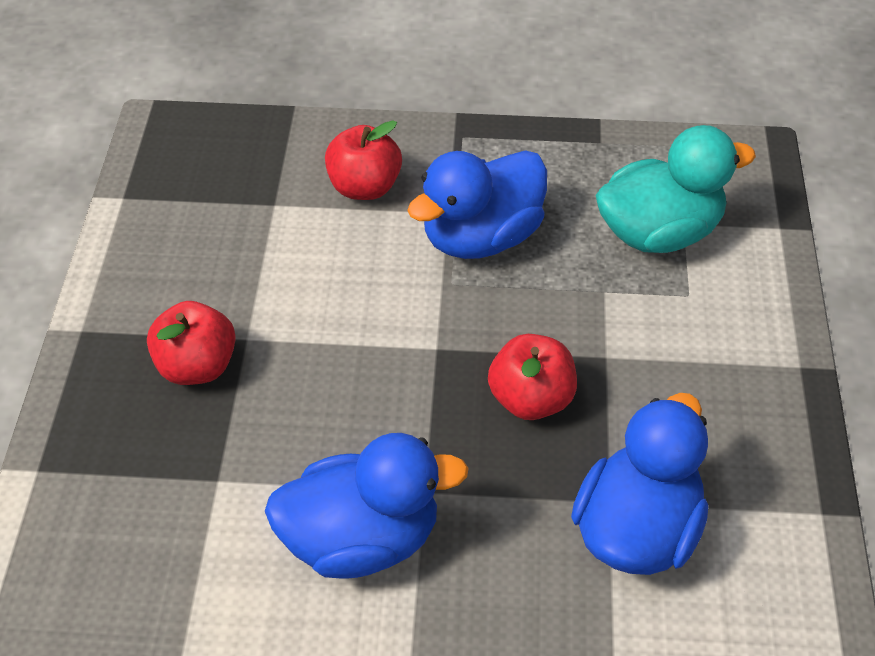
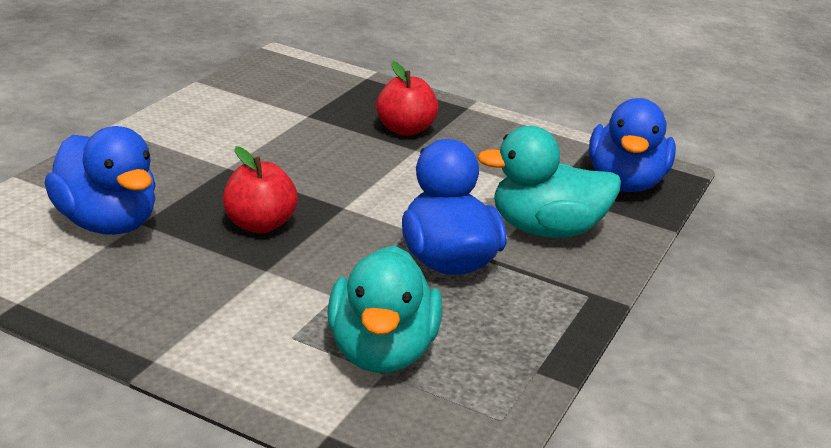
camera: 110 degrees right, 20 degrees down
(361, 540) = (216, 140): blue duck -> blue duck (625, 183)
(364, 187) = (545, 230): red apple -> turquoise duck

